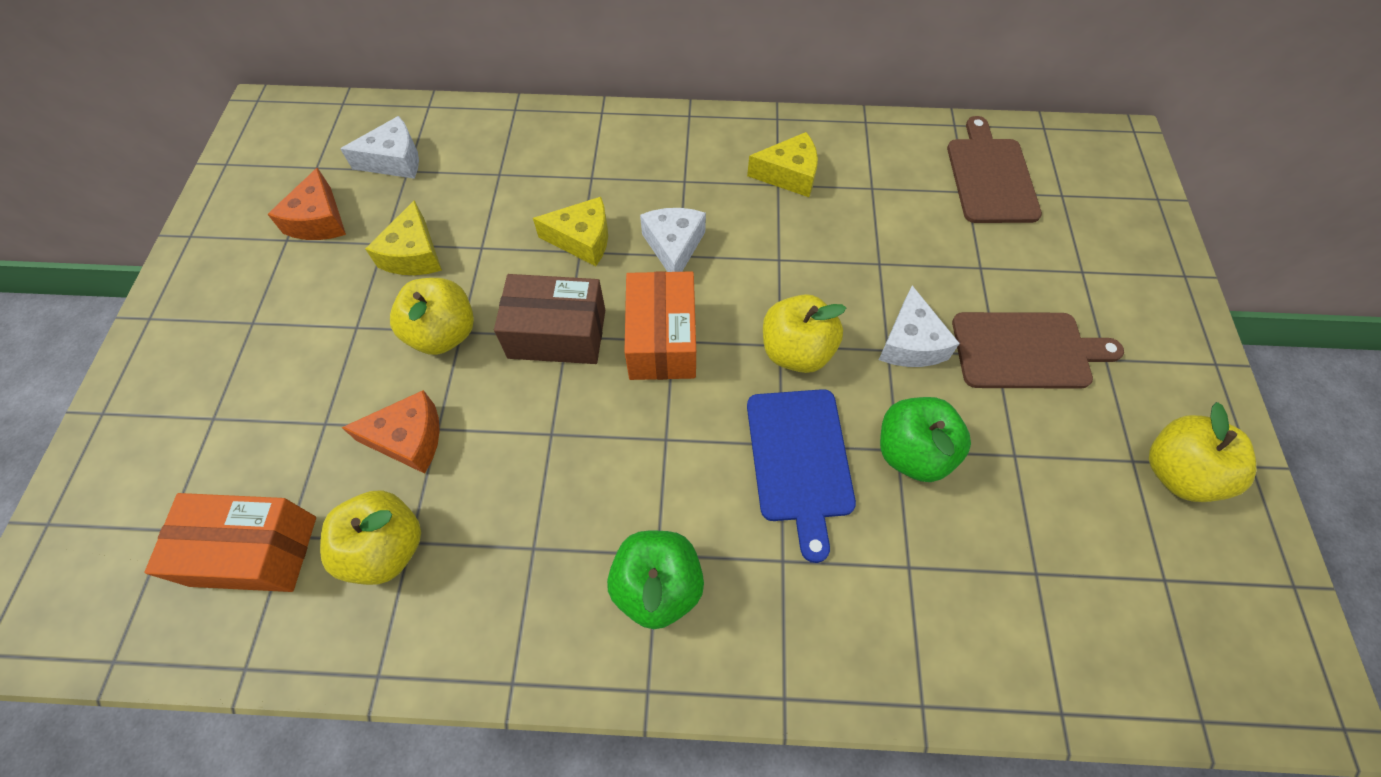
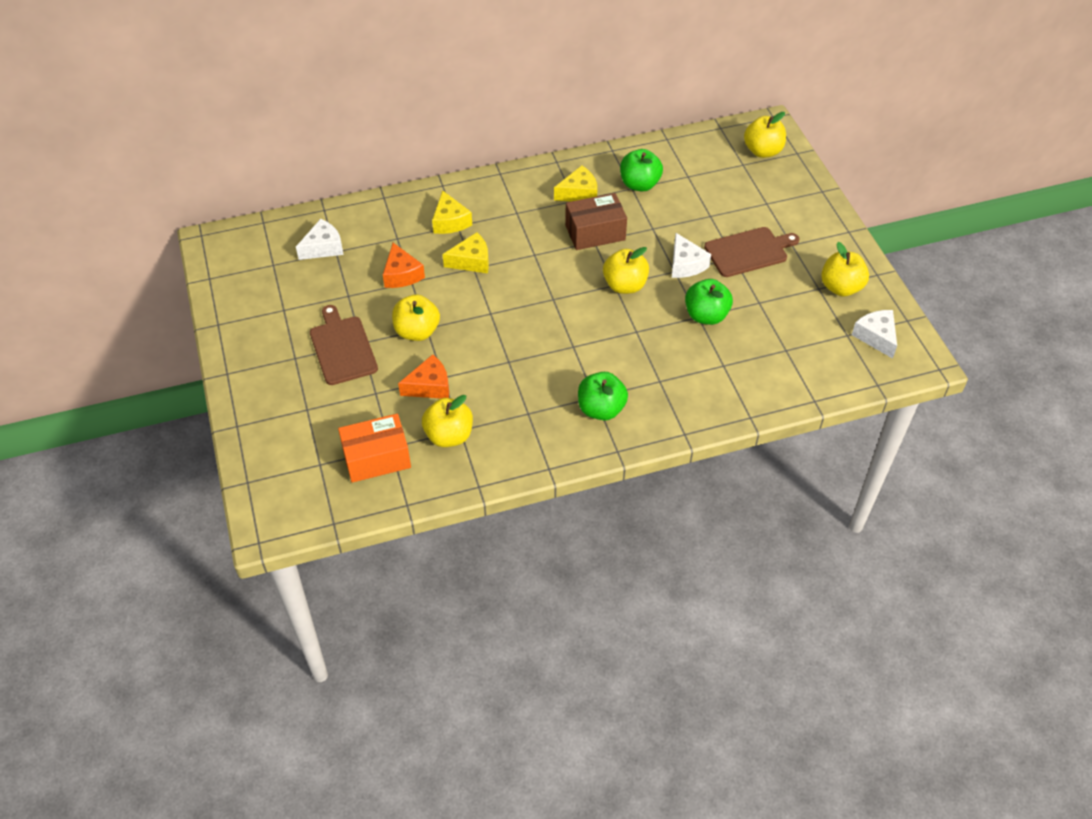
camera: 20 degrees left, 10 degrees down
(319, 220) = (297, 294): orange cheese -> orange cheese (402, 274)
(414, 254) = (371, 296): yellow cheese -> yellow cheese (450, 221)
(557, 334) = (484, 313): brown box -> brown box (595, 232)
(662, 340) = (546, 300): orange box -> none
(674, 246) = (529, 250): white cheese -> white cheese (876, 337)
(799, 460) = (649, 335): blue cutting board -> none
(886, 185) = (639, 184): none -> green apple
(990, 176) = (698, 164): brown cutting board -> brown cutting board (342, 348)
(1101, 181) = (762, 151): none -> yellow apple

